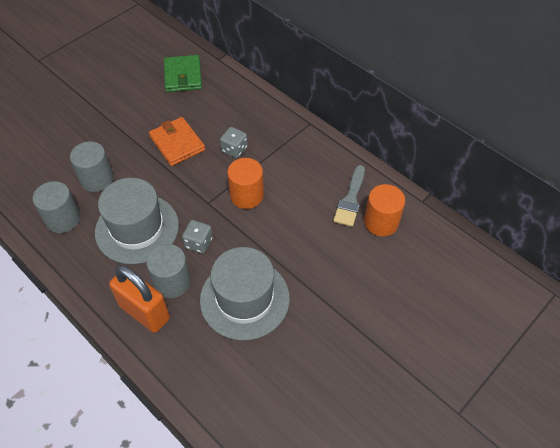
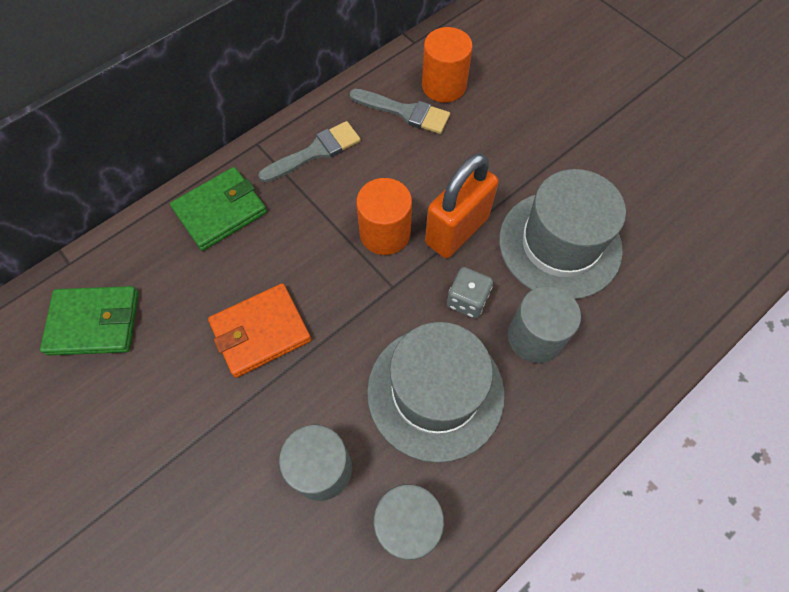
camera: 85 degrees left, 10 degrees up
(145, 312) = (586, 375): orange padlock -> orange padlock (456, 230)
(234, 149) = (291, 246): grey dice -> none
(256, 114) = (220, 211): none -> green wallet
(307, 153) = (315, 152): none -> grey brush

